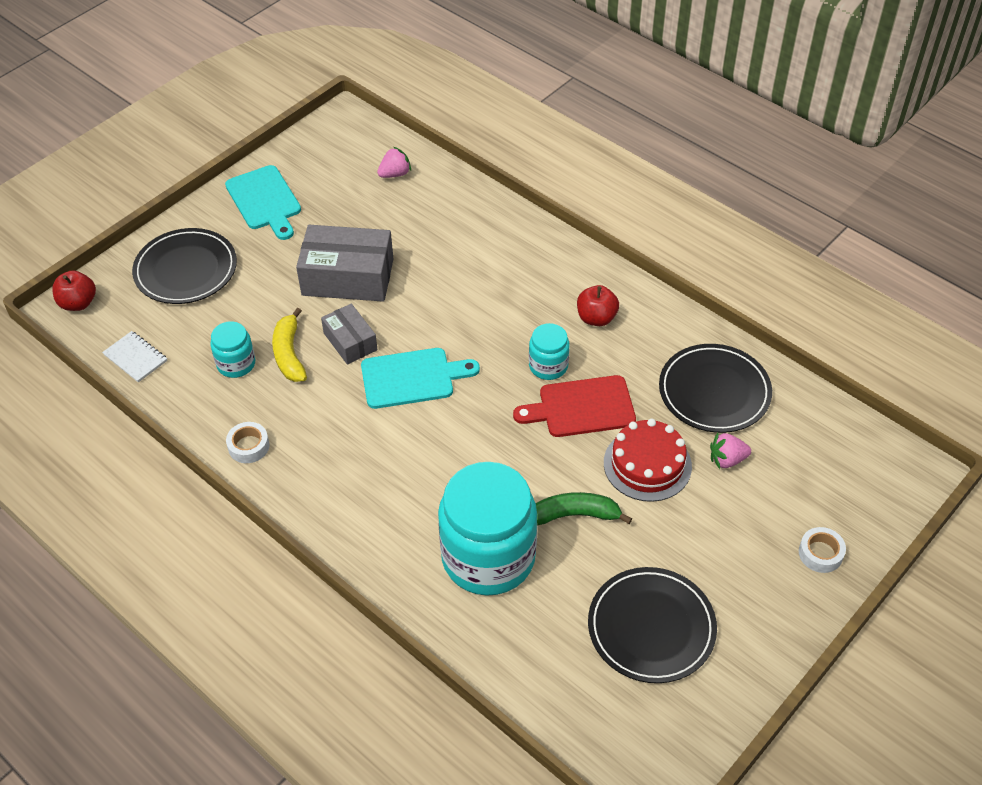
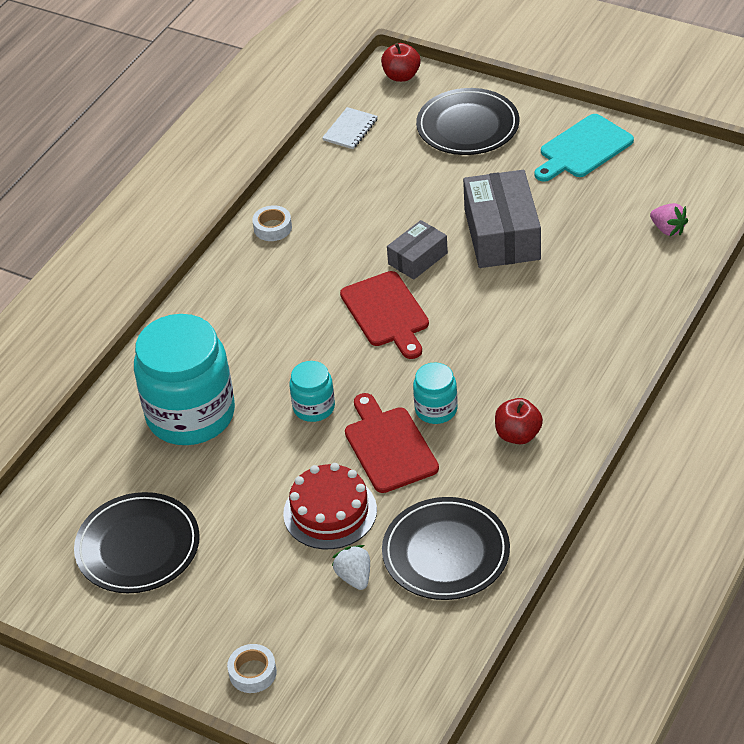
camera: 80 degrees right, 5 degrees down
(236, 364) = (364, 192): turquoise jar -> turquoise jar (314, 407)
(289, 354) = (388, 222): yellow banana -> none
(412, 378) = (386, 313): turquoise cutting board -> red cutting board
(574, 515) = (253, 466): green banana -> none
(727, 460) = (354, 577): pink strawberry -> white strawberry

